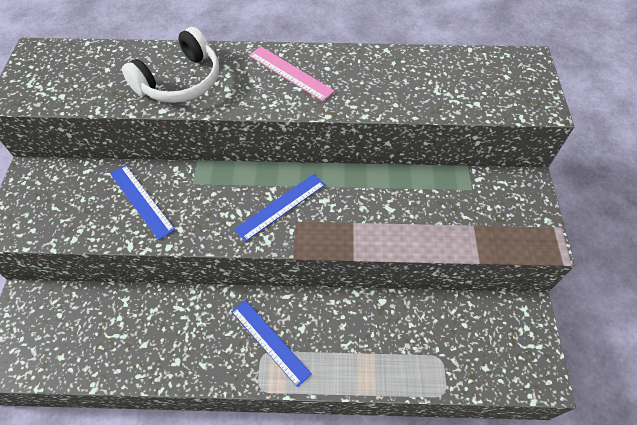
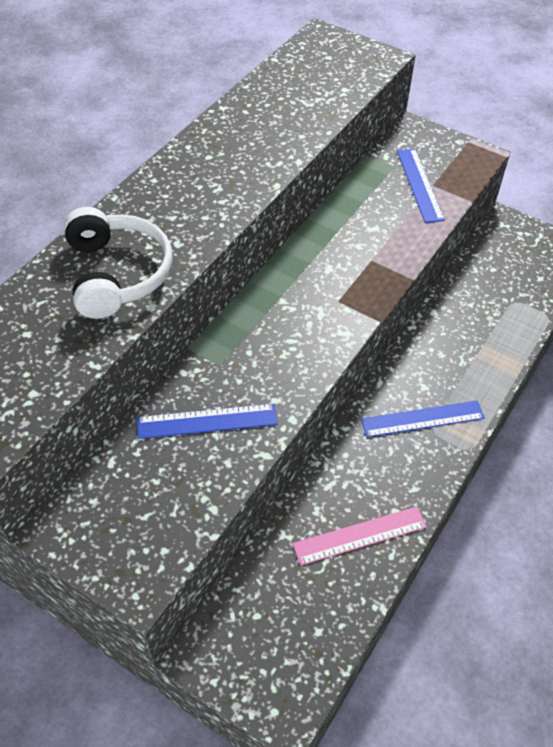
camera: 60 degrees left, 5 degrees down
(280, 206) = (310, 304): blue ruler -> blue ruler (419, 184)
(290, 73) = (190, 184): pink ruler -> pink ruler (360, 535)

